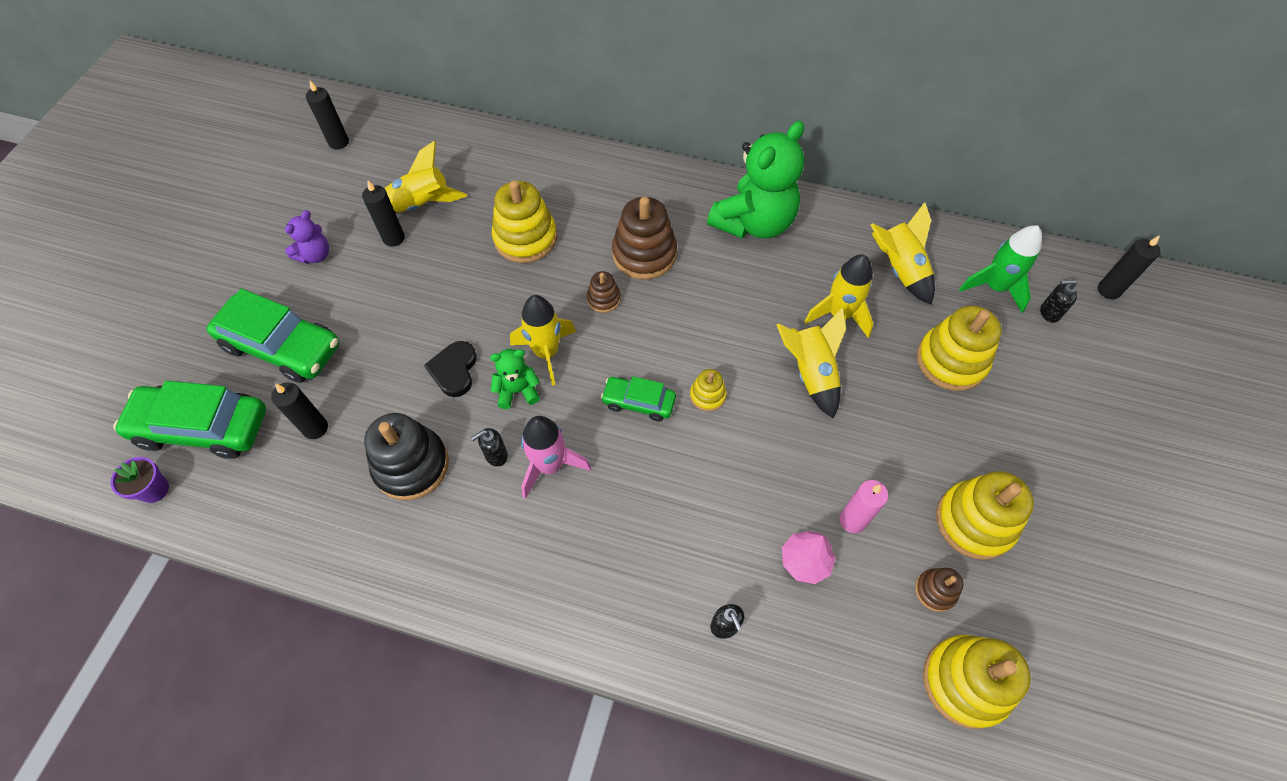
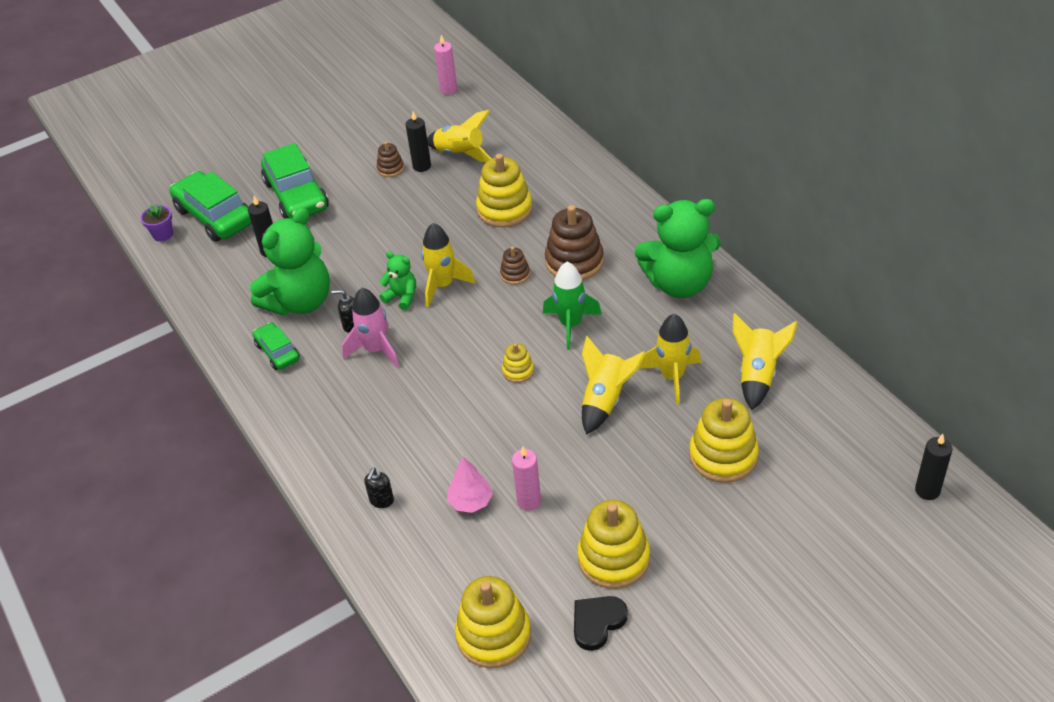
camera: 45 degrees right, 15 degrees down
(315, 255) = (366, 152): purple teddy bear -> none
(339, 142) = (448, 89): black candle -> pink candle
(411, 465) = (300, 302): black stacking toy -> green teddy bear
(454, 370) = (377, 264): black heart -> black heart (597, 622)
(638, 402) = (468, 348): green car -> green car (277, 352)
(935, 591) = (536, 576): brown stacking toy -> brown stacking toy (390, 168)
(994, 287) = (824, 431): green rocket -> green rocket (571, 325)
(1049, 313) = (849, 474): black soap dispenser -> none

